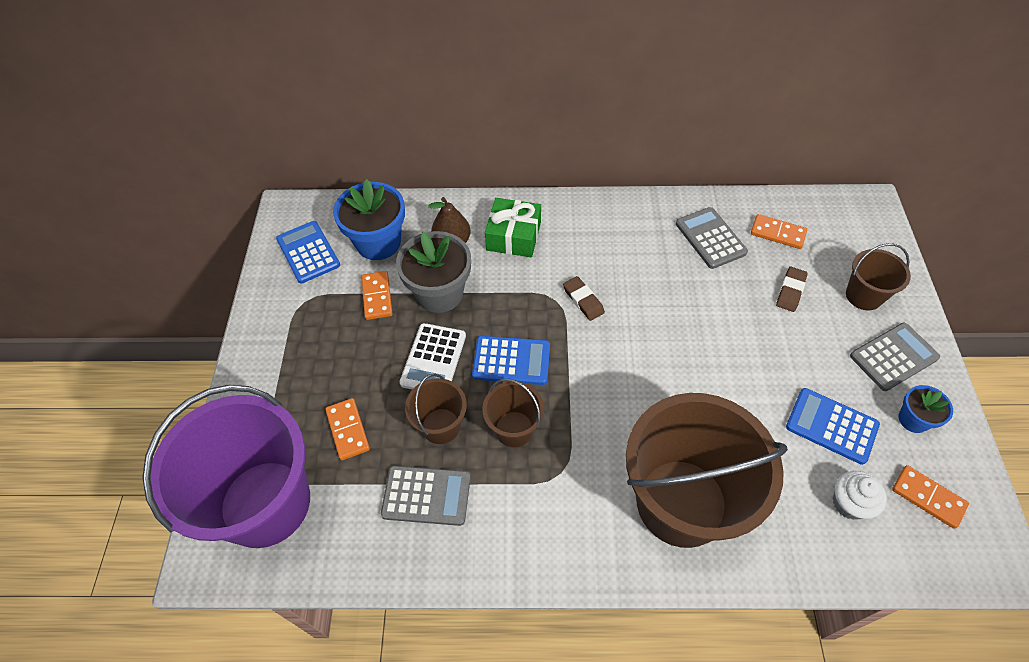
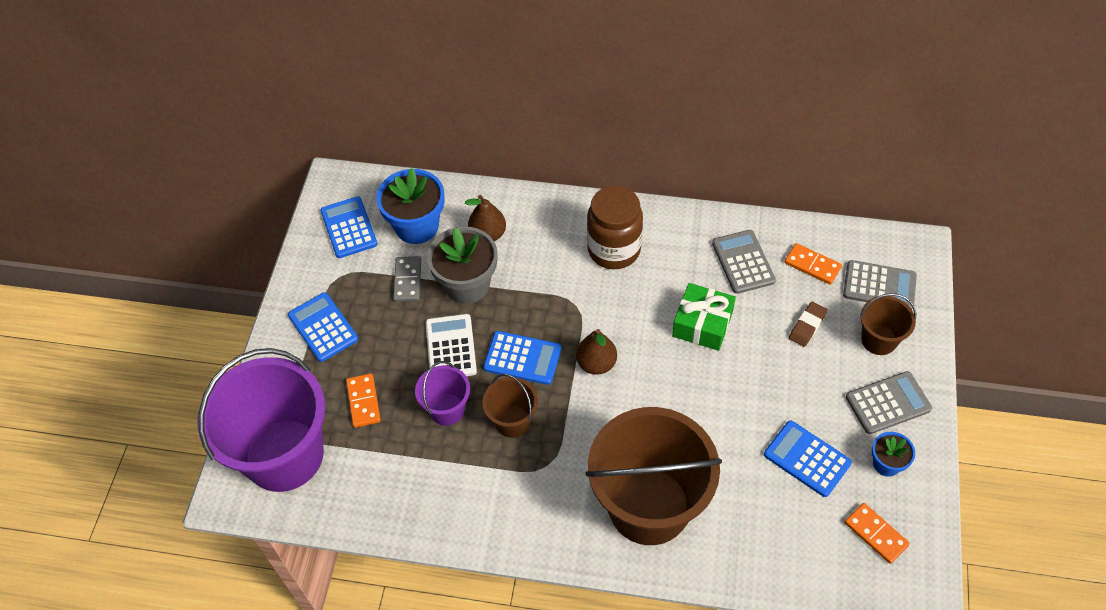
camera: 10 degrees right, 0 degrees up
(293, 356) = (323, 327): none -> blue calculator
(377, 297) = (407, 280): orange domino -> grey domino
(426, 495) = (424, 468): grey calculator -> grey calculator (879, 285)
(433, 359) = (451, 347): white calculator -> white calculator turned 150 degrees clockwise
(441, 426) = (447, 409): brown bucket -> purple bucket
(513, 236) = (549, 236): green gift -> green gift (702, 324)
(581, 241) = (614, 249): none -> brown jar
(583, 300) = (602, 309): brown eraser -> none
(589, 356) = (596, 363): none -> brown pear
(849, 503) = (801, 529): white cupcake -> none

